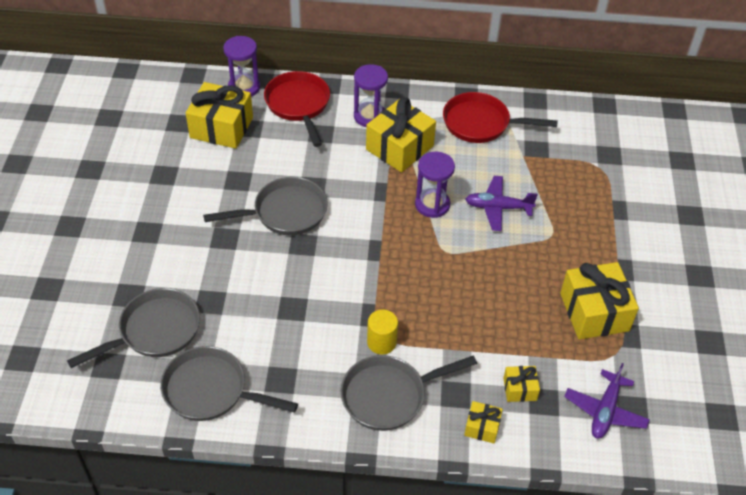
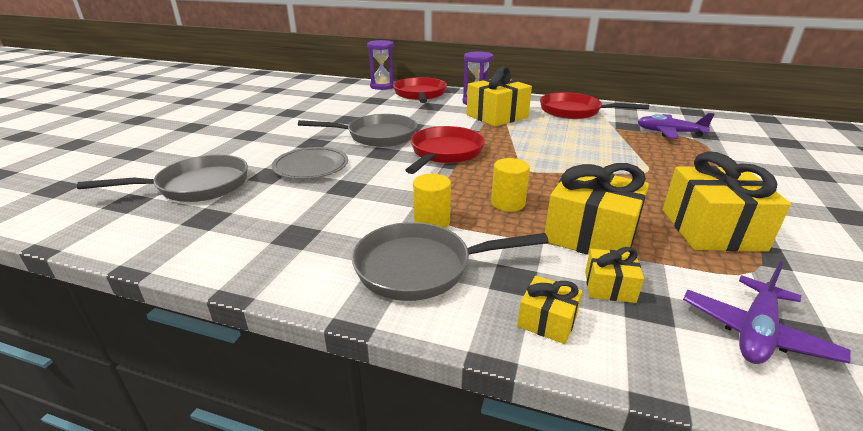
camera: 15 degrees right, 20 degrees down
(211, 390) = (210, 234): grey pan -> none
(221, 127) = (353, 98): yellow gift -> yellow gift (590, 235)
(244, 281) = (311, 167): none -> grey plate
(364, 235) = (444, 153): none -> red pan
(432, 204) = (519, 144): purple hourglass -> none
(437, 306) = (508, 203): none -> yellow cylinder
(498, 208) = (587, 151): purple plane -> purple plane (669, 133)

